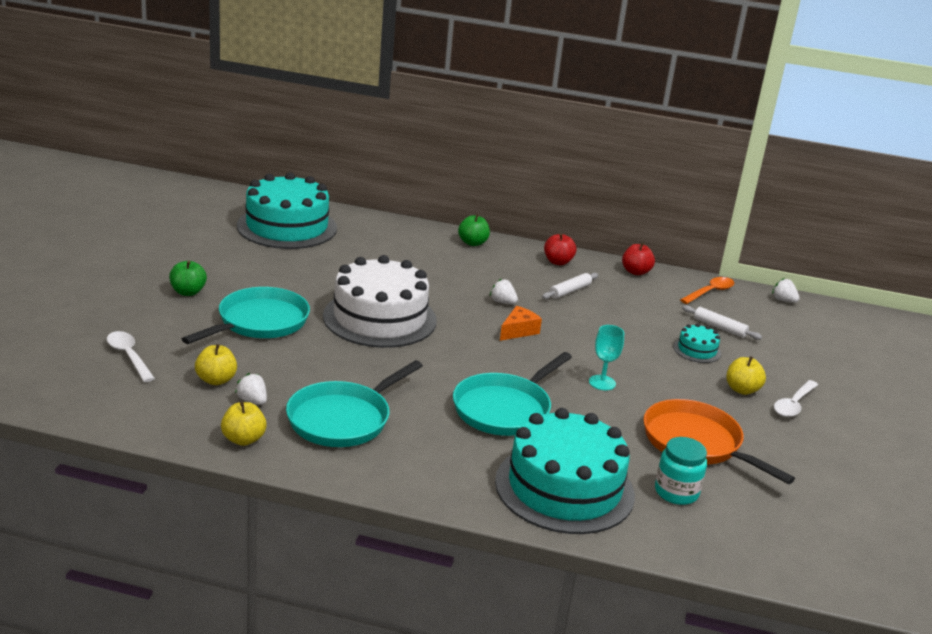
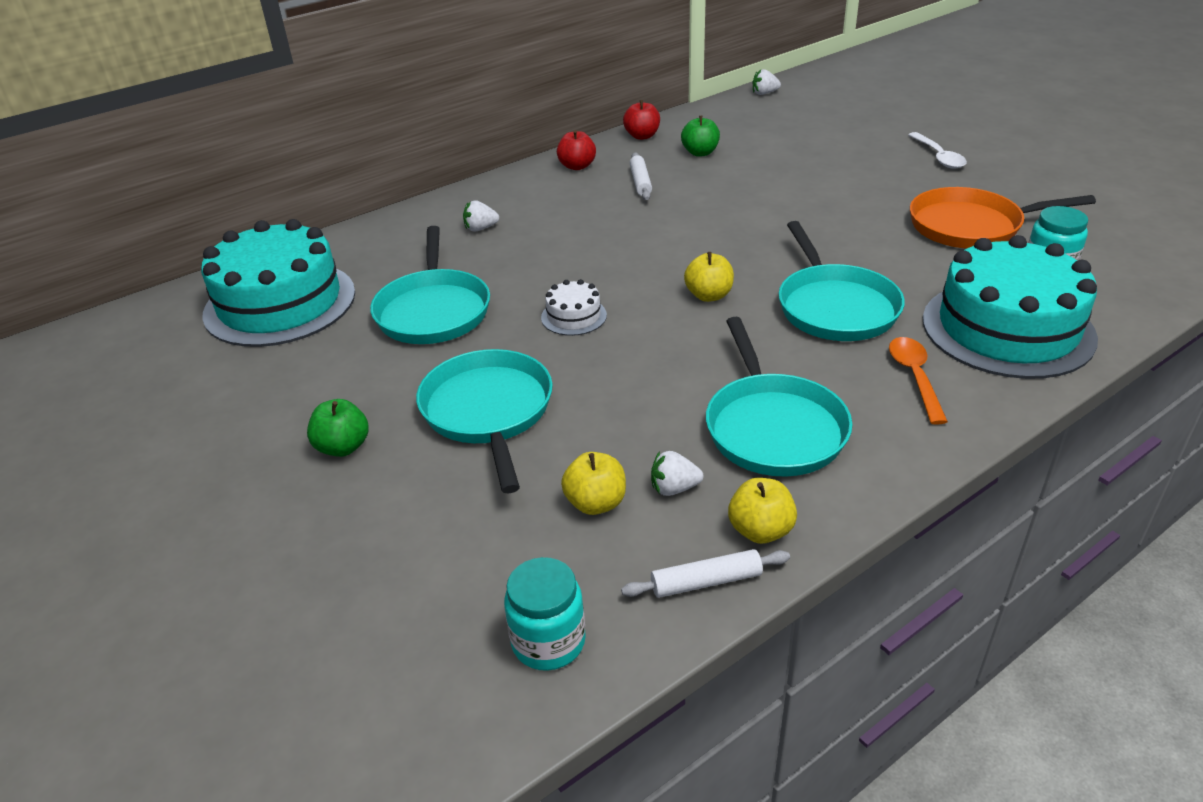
camera: 45 degrees left, 10 degrees up
(103, 399) = (548, 642): none -> turquoise jar
(129, 356) = (455, 570): white spoon -> none
(332, 272) = (433, 310): none -> turquoise pan
(380, 318) = (573, 316): white cake -> white cake, size x0.42
(473, 243) = (480, 197): green apple -> green apple (700, 153)
(502, 302) = (622, 227): white strawberry -> white strawberry (480, 228)
(518, 331) = (689, 240): orange cheese -> none
(602, 383) = (829, 232): turquoise goblet -> none
(697, 350) = (811, 163): turquoise cake -> none
(710, 292) = (717, 117): orange spoon -> orange spoon (915, 377)
(720, 327) = (782, 137): white rolling pin -> white rolling pin (706, 581)
(742, 390) = (896, 169): yellow apple -> yellow apple (709, 295)

